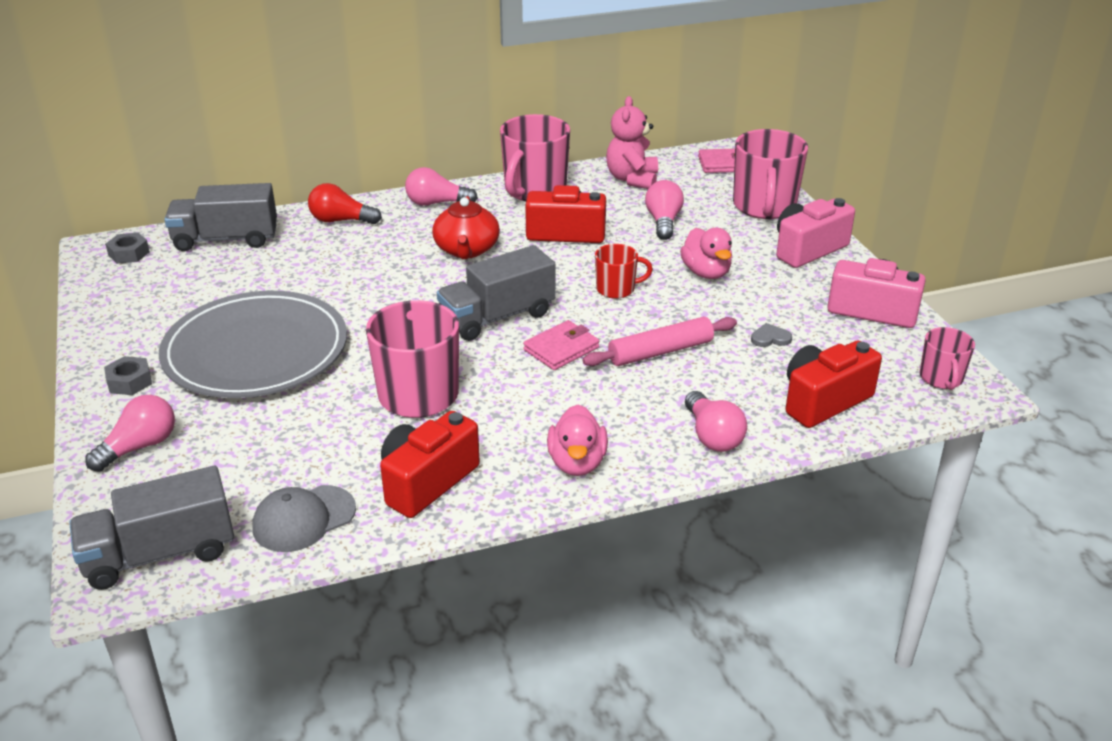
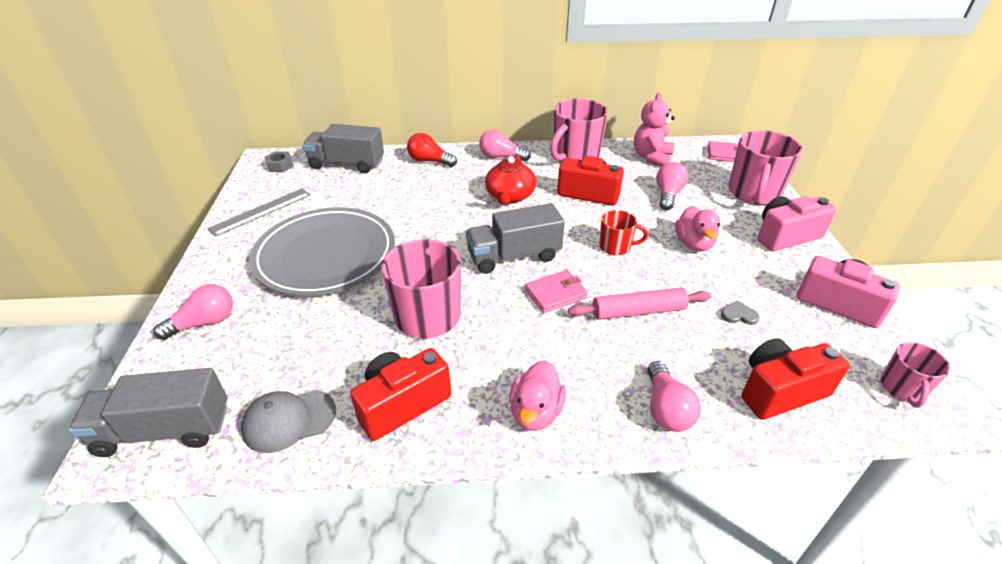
camera: 15 degrees right, 5 degrees up
(129, 382) = (228, 265): grey nut -> none
(136, 314) = (261, 211): none -> grey ruler

